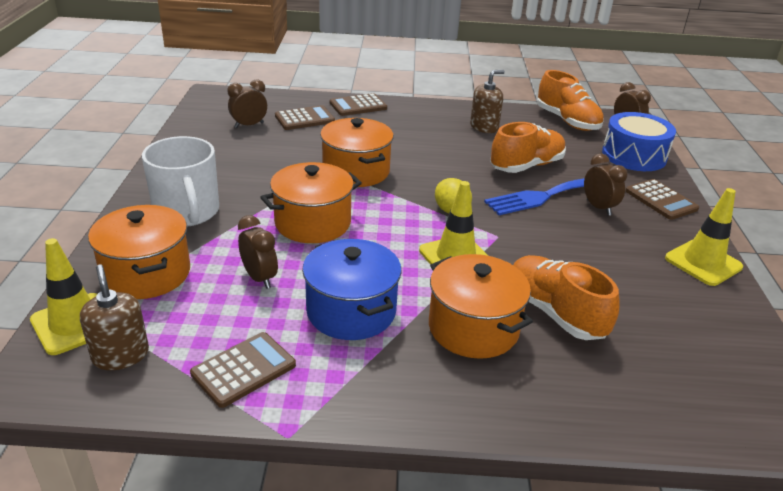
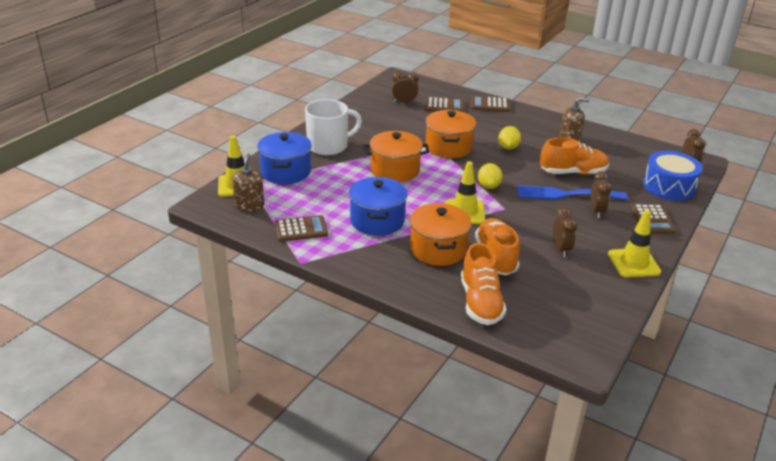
camera: 30 degrees right, 0 degrees up
(146, 273) = (286, 172): orange pot -> blue pot
(187, 212) = (328, 146): white mug -> white mug turned 120 degrees counterclockwise
(259, 278) = (341, 190): brown clock -> brown clock (561, 249)
(427, 153) = (508, 147): none -> yellow lemon
(567, 121) = (643, 150): orange shoe -> orange shoe (480, 303)

